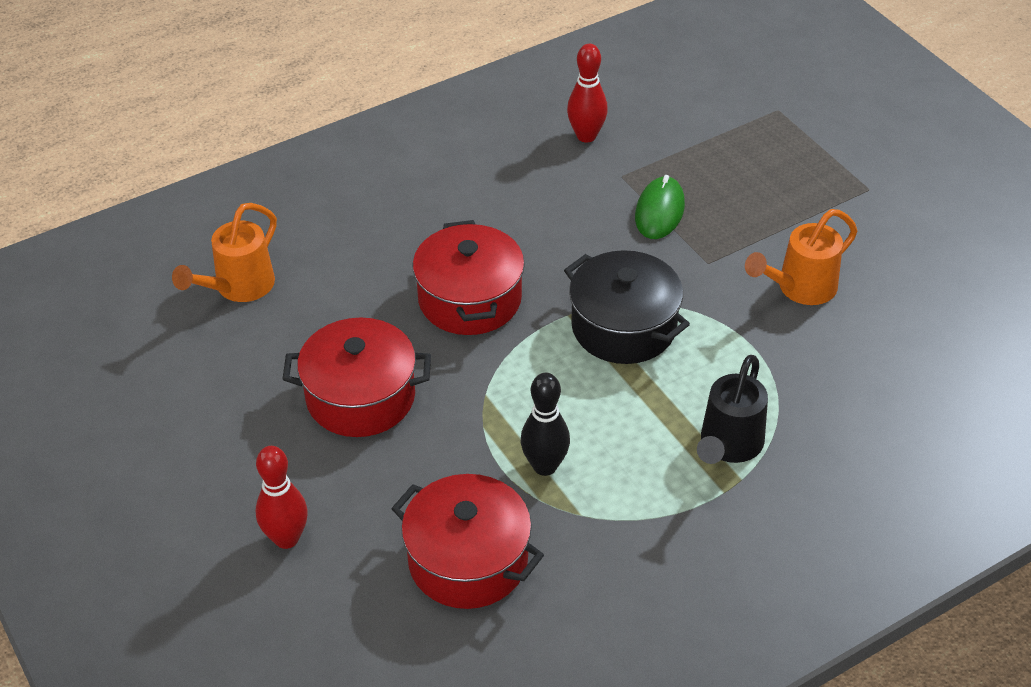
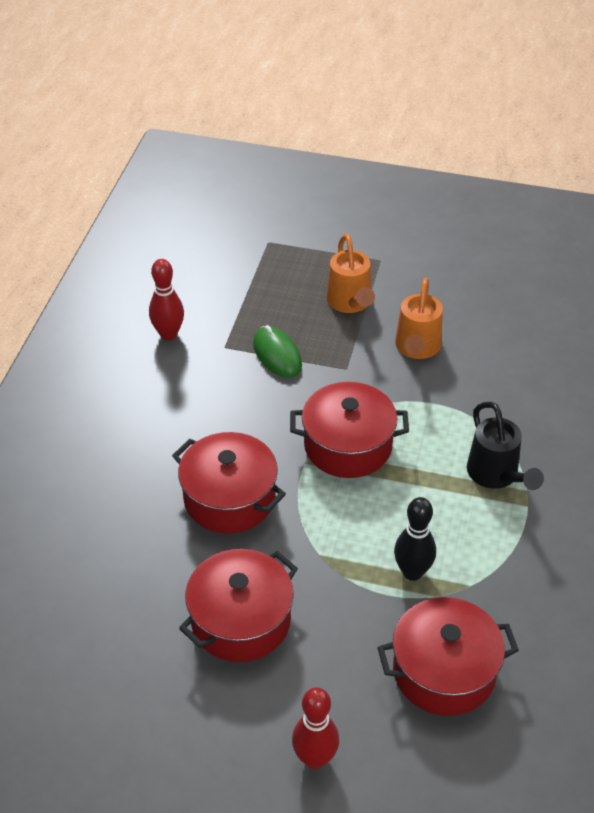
camera: 45 degrees left, 0 degrees up
(239, 287) = (52, 611): orange watering can -> orange watering can (350, 303)
(624, 327) = (348, 445): black pot -> red pot

